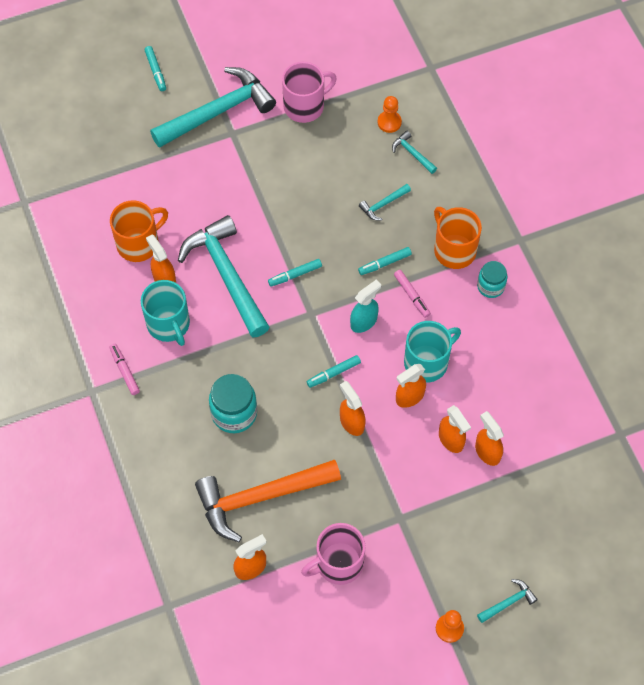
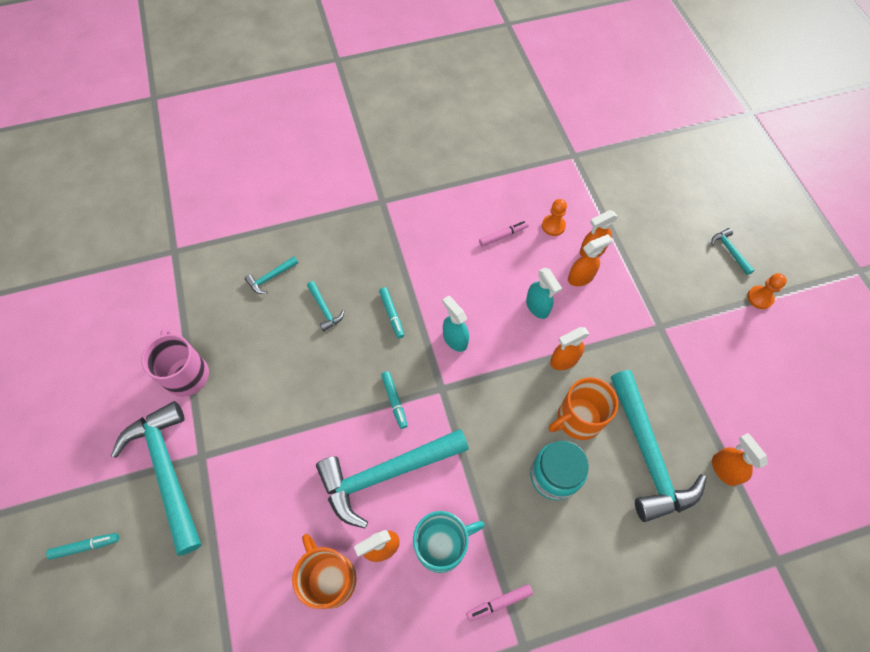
camera: 85 degrees left, 0 degrees up
(260, 497) = (647, 454): orange hammer -> turquoise hammer
(333, 373) = (510, 372): turquoise marker -> none
(338, 563) = (710, 385): pink mug -> none
(389, 122) = (229, 294): orange pawn -> orange pawn (553, 226)
(409, 397) = (537, 307): orange spray bottle -> turquoise spray bottle
(412, 295) = (430, 294): pink marker -> pink marker (503, 235)
(427, 362) = (502, 288): turquoise mug -> none
(454, 250) = (385, 254): orange mug -> orange mug (578, 419)
(490, 286) = (427, 229): turquoise jar -> none

